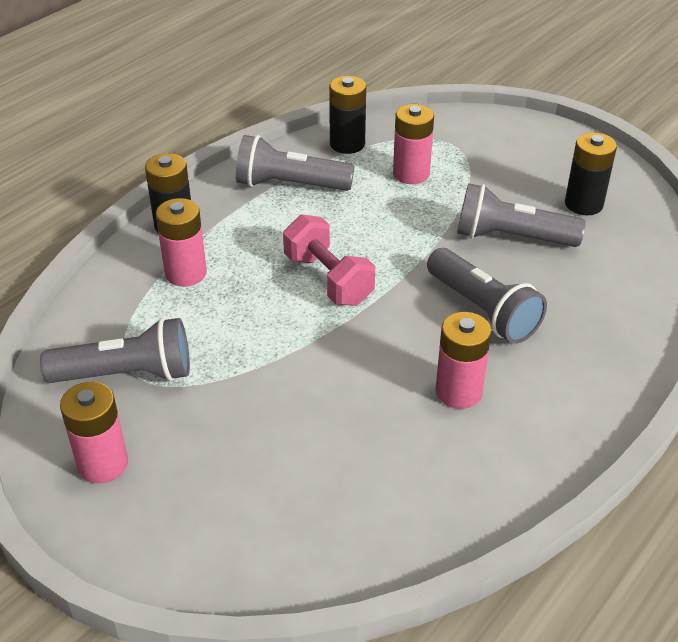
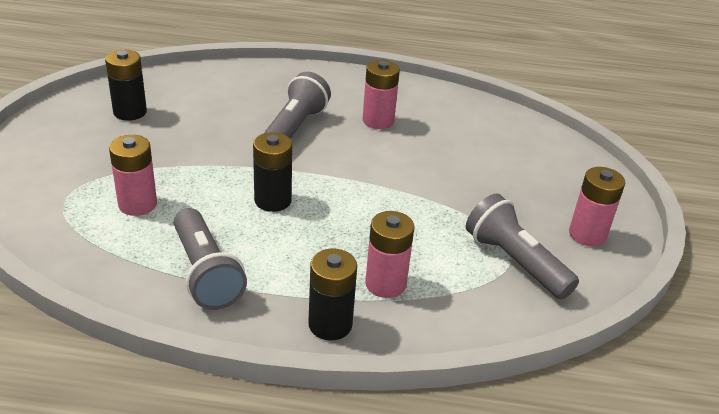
camera: 125 degrees left, 5 degrees down
(328, 279) = (322, 203): pink dumbbell -> none
(347, 144) = (104, 260): black battery -> black battery (273, 200)
(511, 237) = (199, 134): grey flashlight -> none

